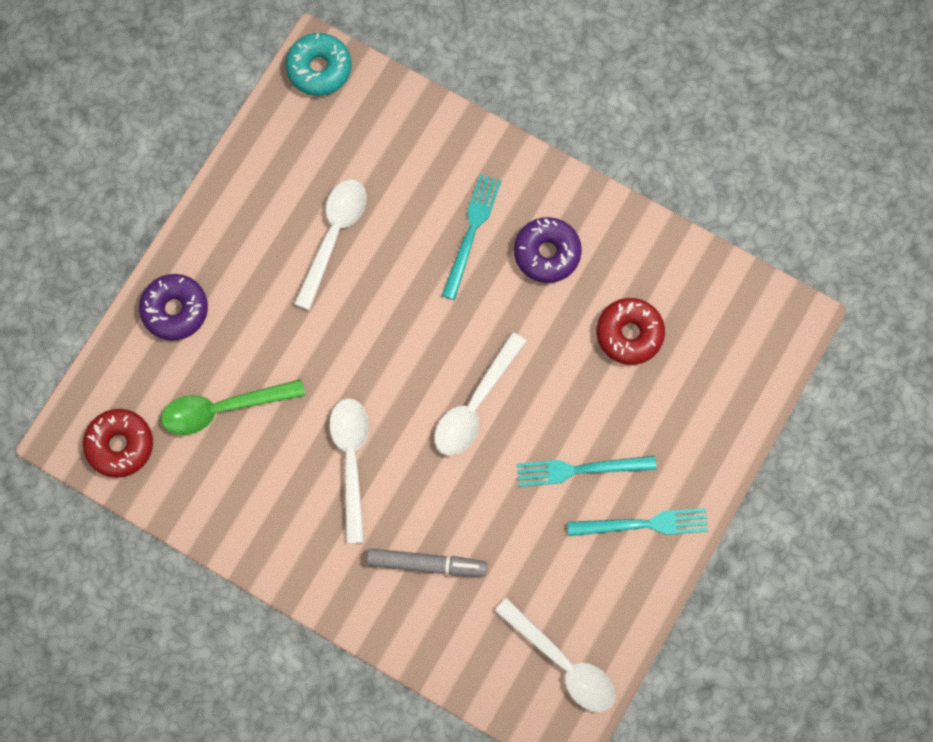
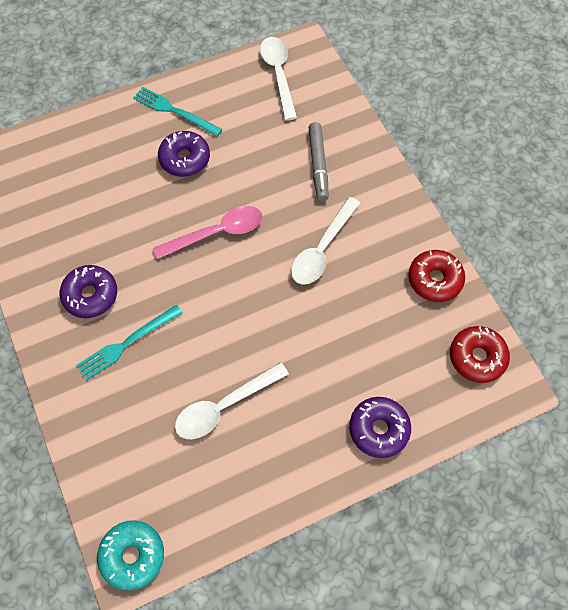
camera: 145 degrees left, 10 degrees down
(222, 408) = (387, 336): green spoon -> none
(426, 564) = (318, 165): grey marker -> grey marker turned 135 degrees counterclockwise
(474, 405) = (217, 233): white spoon -> pink spoon
(580, 469) = (185, 159): turquoise fork -> purple donut
(629, 334) = (86, 213): red donut -> red donut (434, 280)

